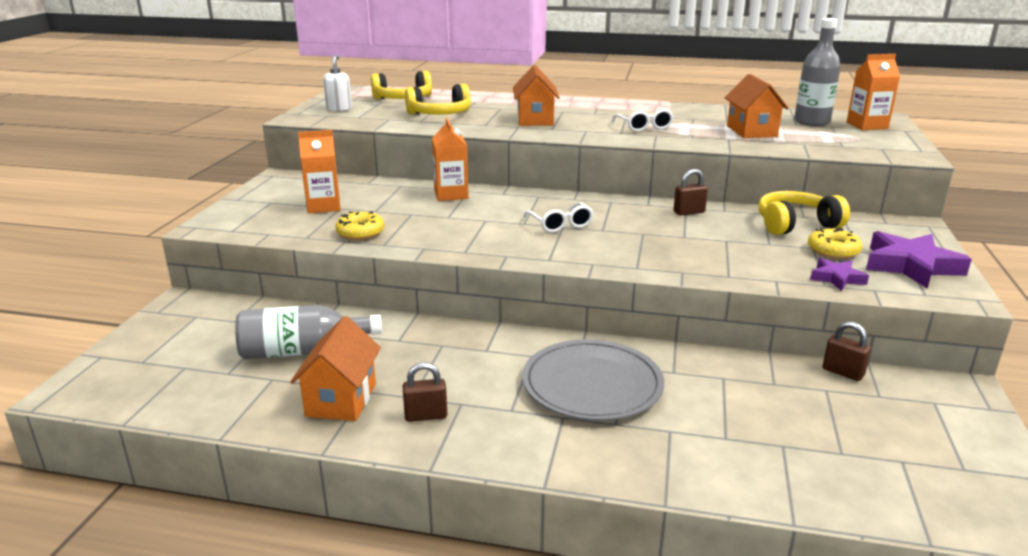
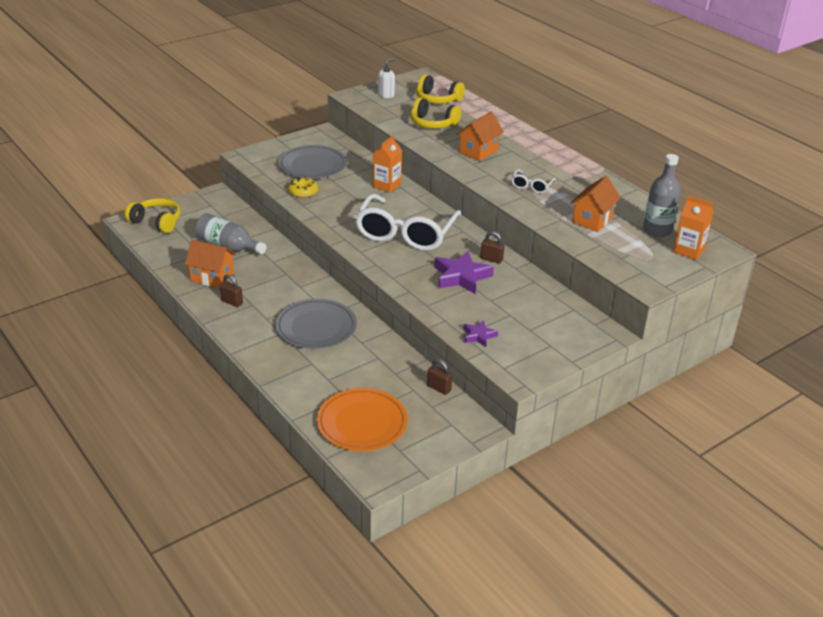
camera: 40 degrees right, 10 degrees up
(324, 206) = (312, 165): orange carton -> grey plate
(341, 400) = (212, 277): orange house -> orange house turned 60 degrees clockwise
(560, 224) = (406, 233): white glasses -> white glasses, size x2.35
(795, 225) = (534, 297): yellow headphones -> yellow headphones (156, 222)
(833, 251) = (515, 322): yellow donut -> none
(843, 372) = (439, 388): brown padlock -> brown padlock turned 45 degrees counterclockwise
(865, 465) = (362, 423): none -> orange plate
(910, 266) = (537, 352): purple star -> purple star (461, 277)

